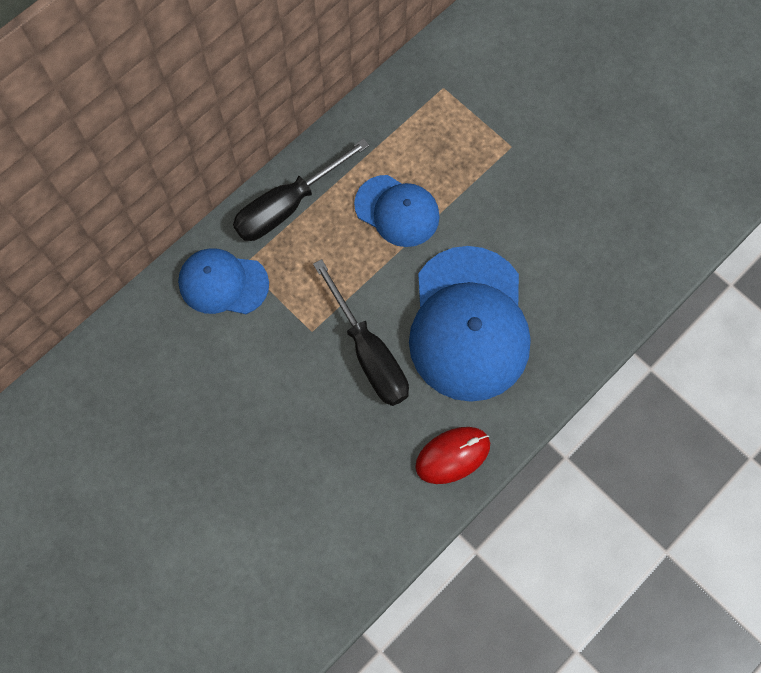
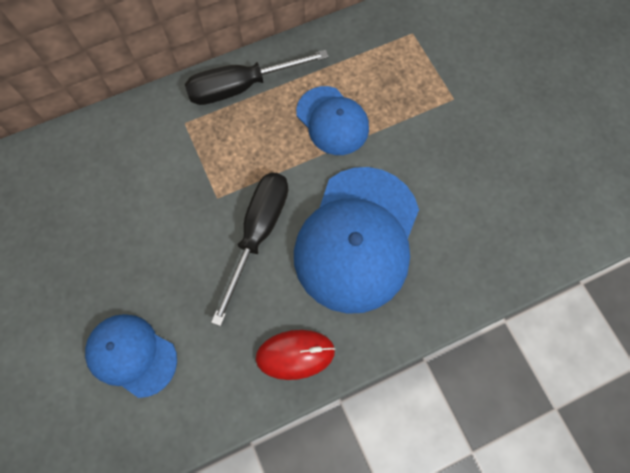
camera: 20 degrees right, 0 degrees up
(223, 283) = (160, 132): blue cap -> blue cap (131, 355)
(369, 352) = (258, 233): black screwdriver -> black screwdriver turned 150 degrees counterclockwise

